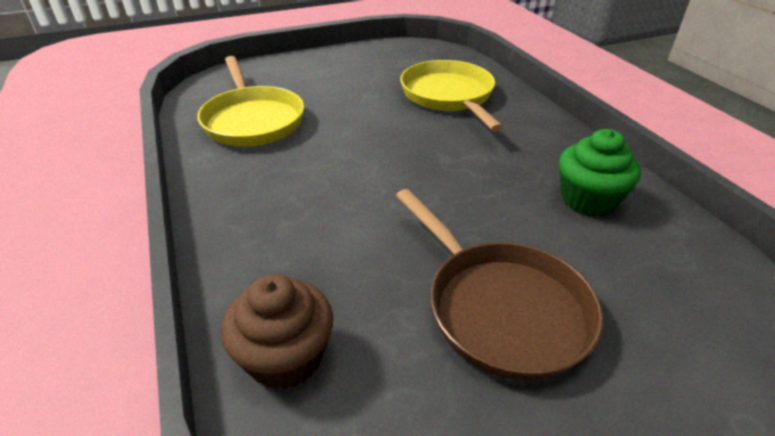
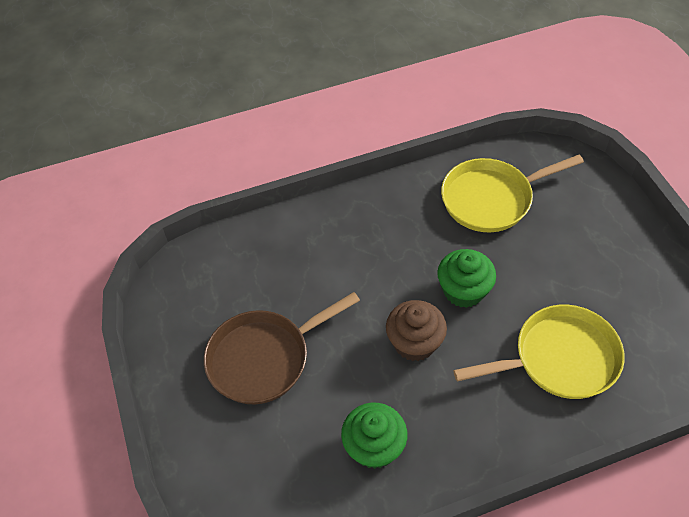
camera: 95 degrees right, 15 degrees up
(285, 357) = (243, 251): brown cupcake -> brown cupcake (414, 342)
(375, 140) = (463, 290): none -> green cupcake

